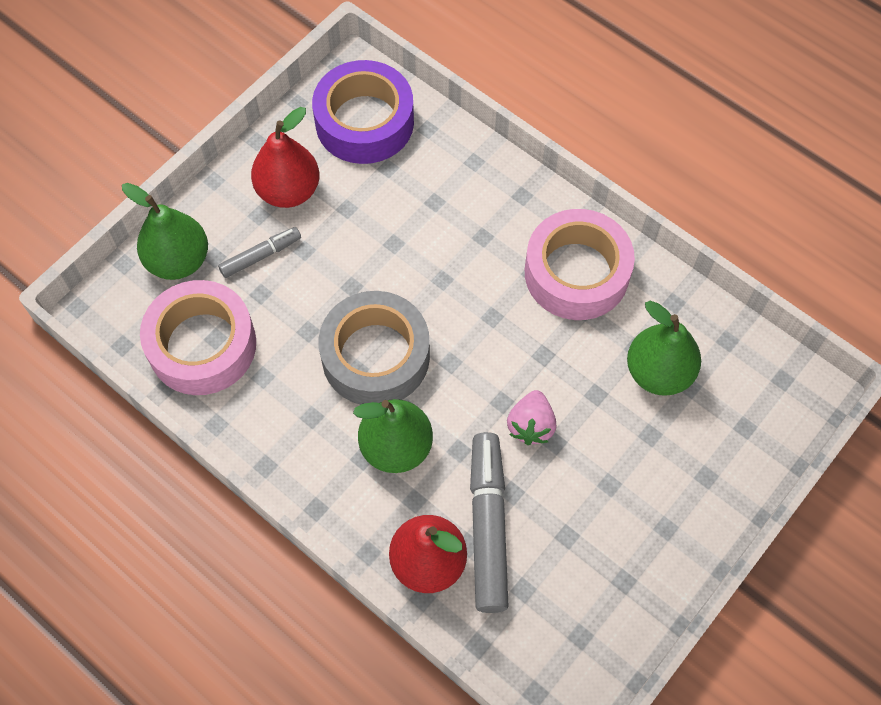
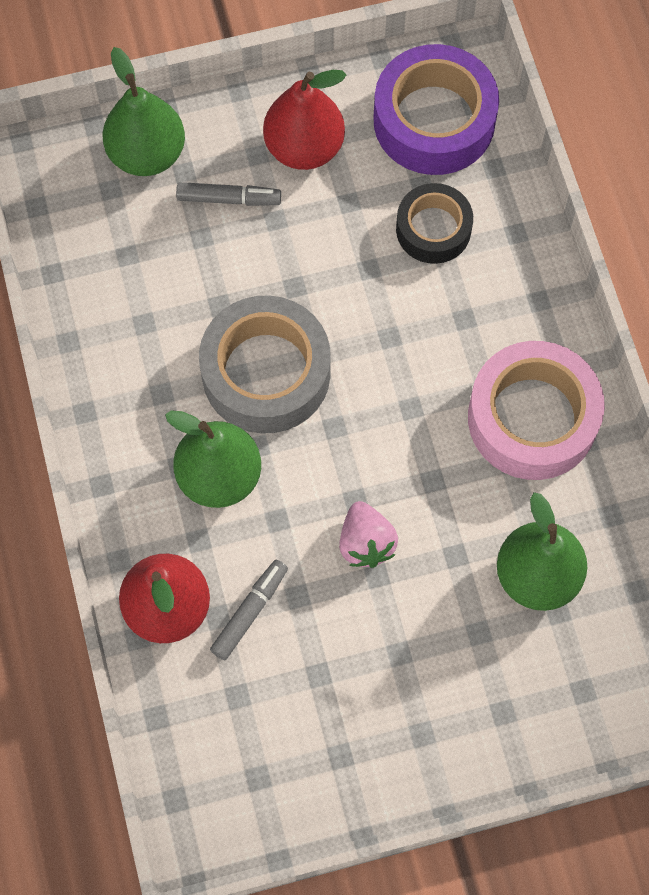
camera: 35 degrees right, 5 degrees up
(202, 345) = (110, 254): pink tape -> none
(418, 192) = (433, 229): none -> black tape
(488, 525) = (250, 612): grey marker -> grey marker, size x0.54
(531, 425) = (366, 543): pink strawberry -> pink strawberry turned 60 degrees counterclockwise

